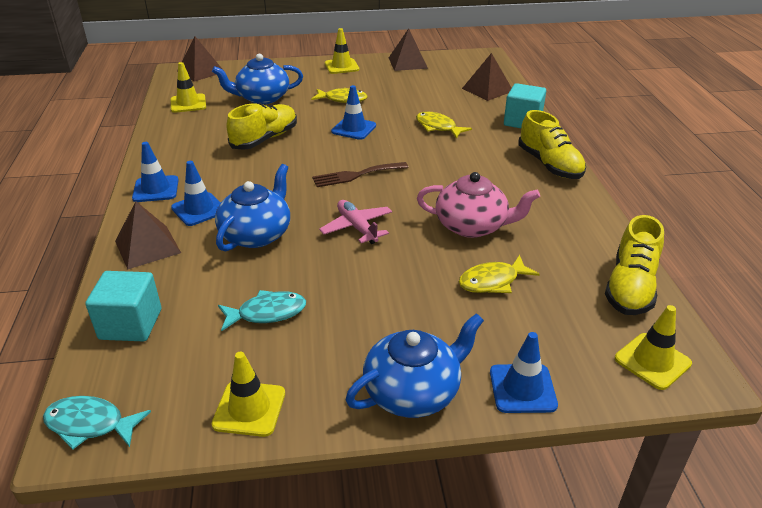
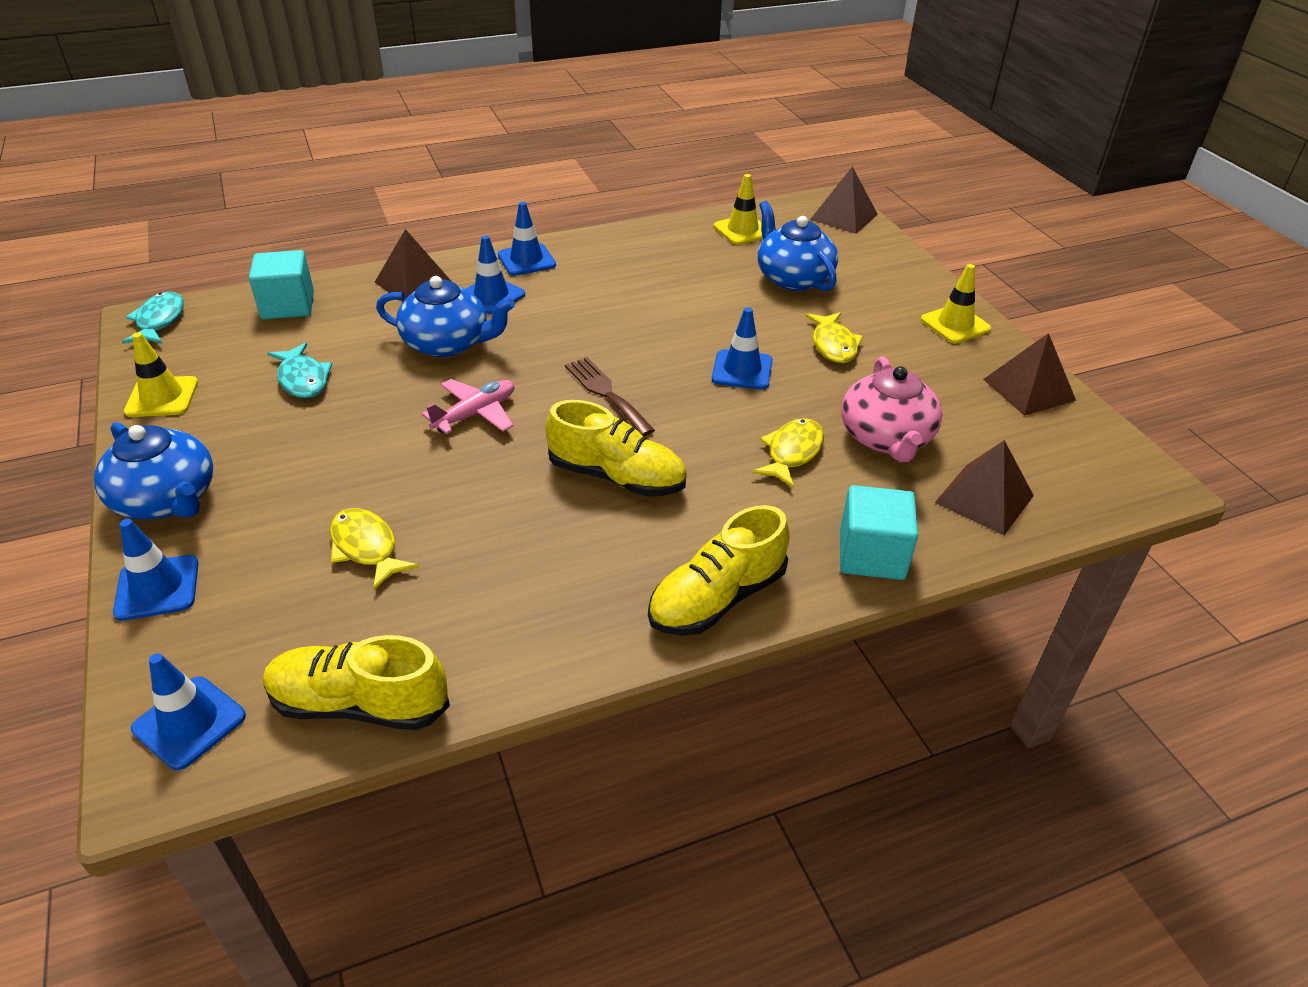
camera: 75 degrees right, 5 degrees up
(265, 139) = (674, 304): yellow shoe -> yellow shoe (616, 477)
(472, 226) = (499, 517): pink teapot -> pink teapot (886, 438)
(652, 361) = (189, 722): yellow traffic cone -> blue traffic cone

